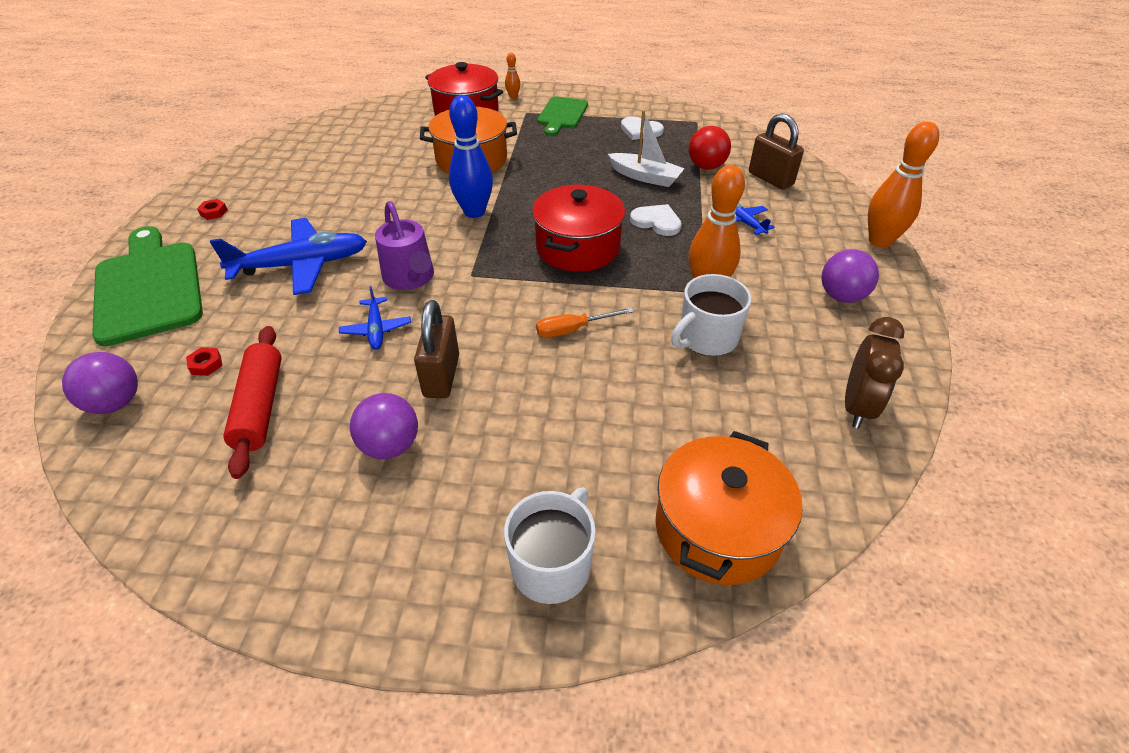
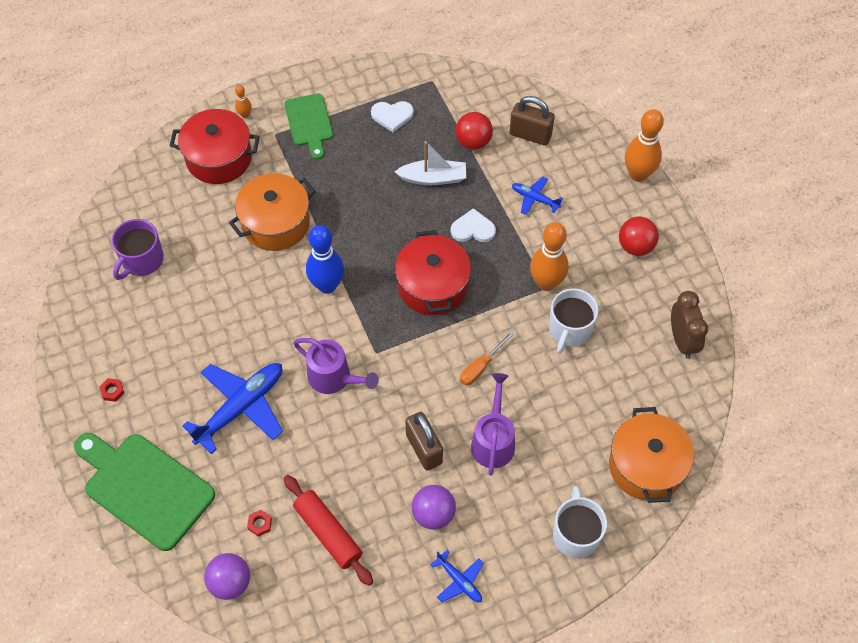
camera: 30 degrees left, 15 degrees up
(339, 146) = (142, 260): none -> purple mug
(376, 329) = (349, 435): blue plane -> blue plane (459, 581)
(528, 404) = (493, 441): none -> purple watering can
(841, 296) = (635, 246): purple ball -> red ball

